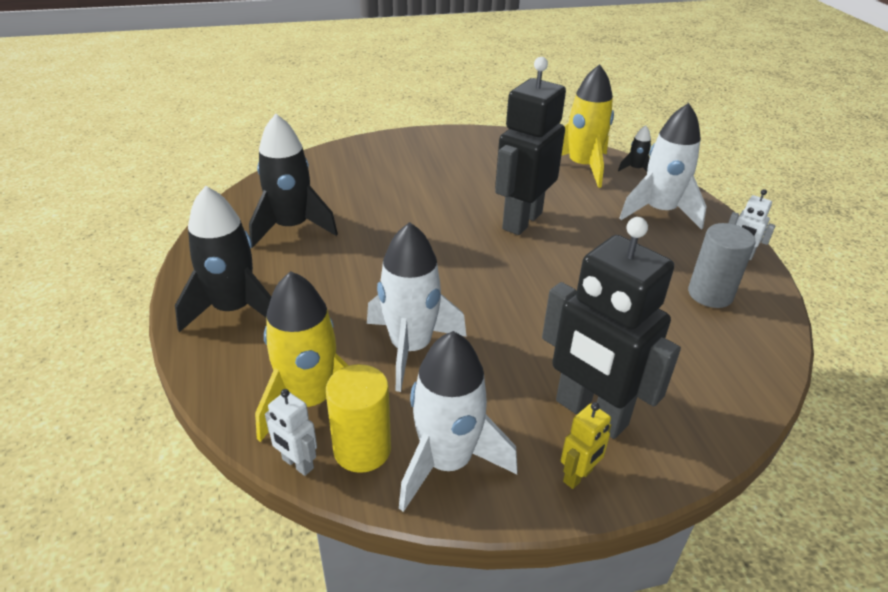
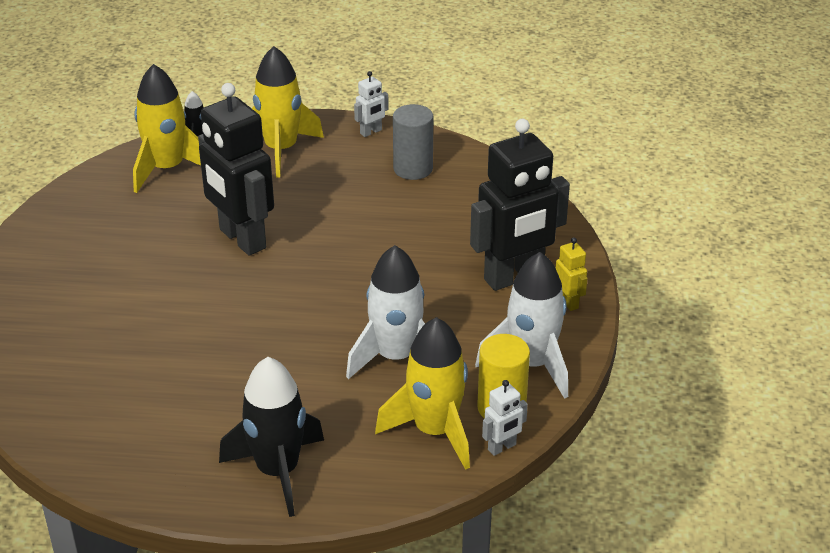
camera: 70 degrees left, 0 degrees up
(291, 227) = (147, 410): black rocket -> none
(659, 212) = (281, 150): white rocket -> yellow rocket

